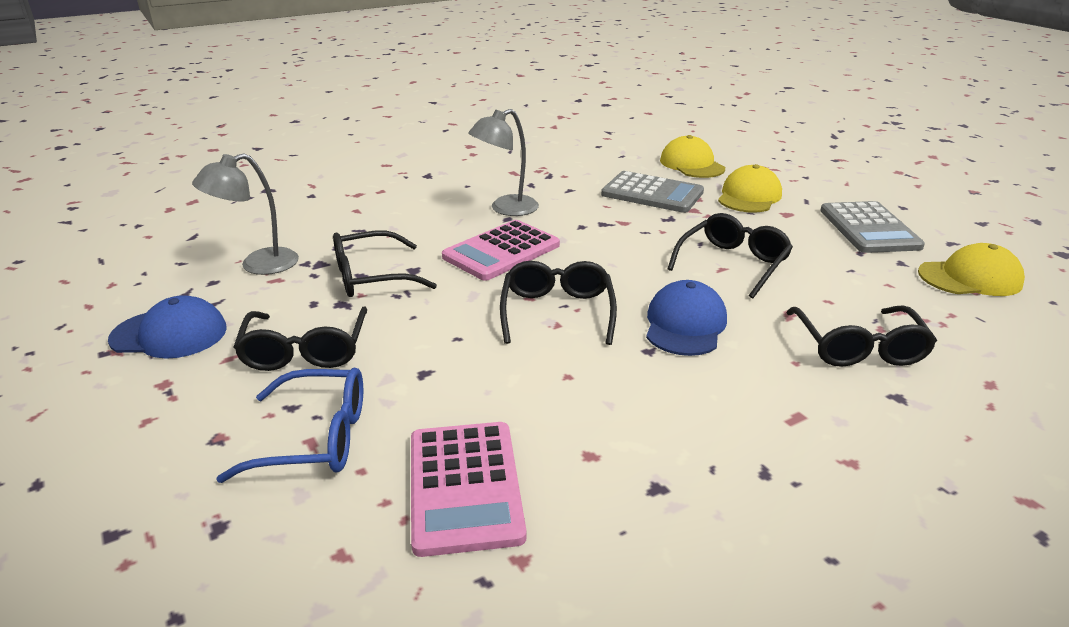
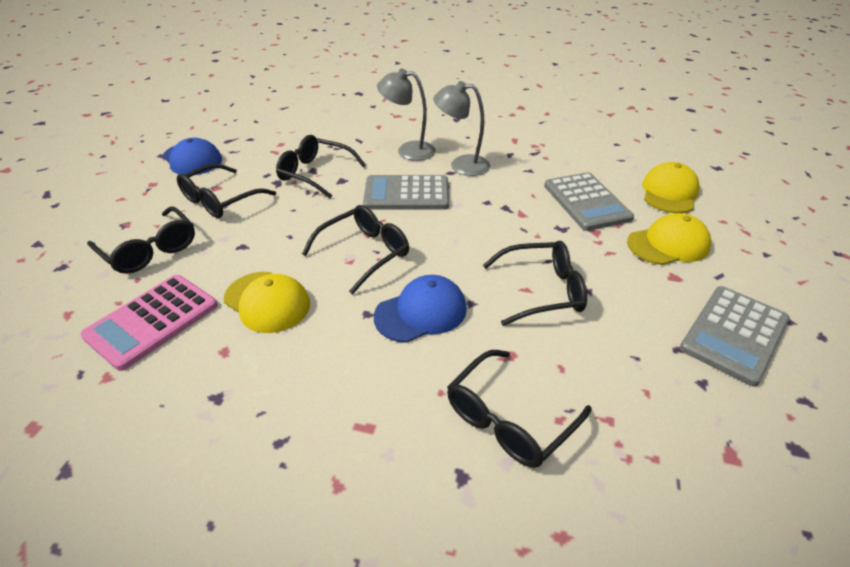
camera: 45 degrees right, 10 degrees up
(258, 265) = (281, 139): grey lamp -> grey lamp (408, 150)
(315, 438) = (150, 250): blue glasses -> black glasses
(501, 251) = (406, 194): pink calculator -> grey calculator
(970, 278) = (751, 444): yellow cap -> yellow cap (267, 302)

